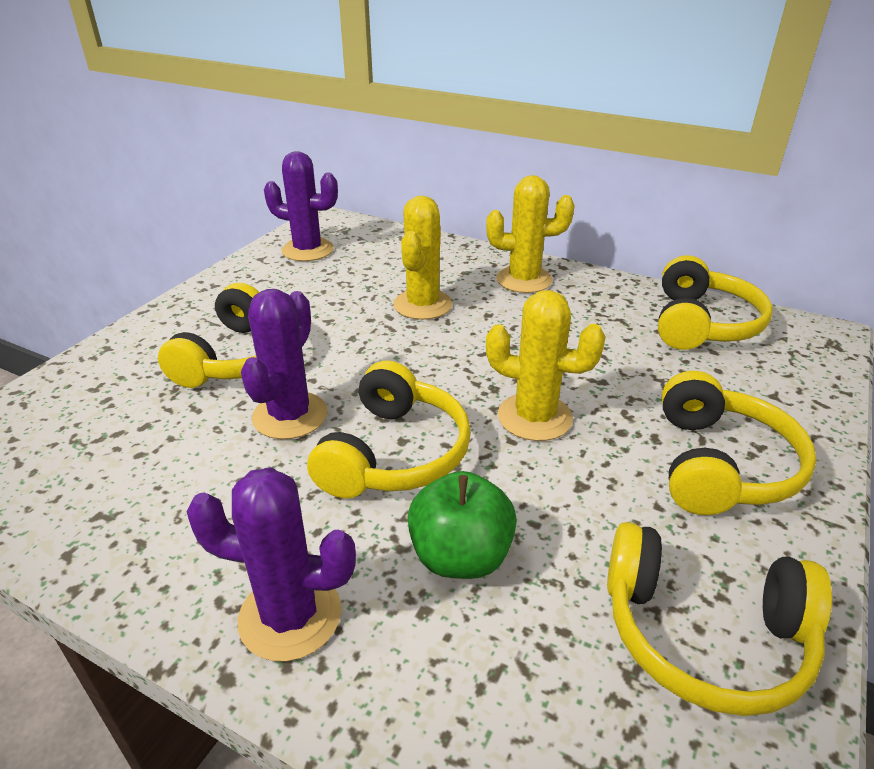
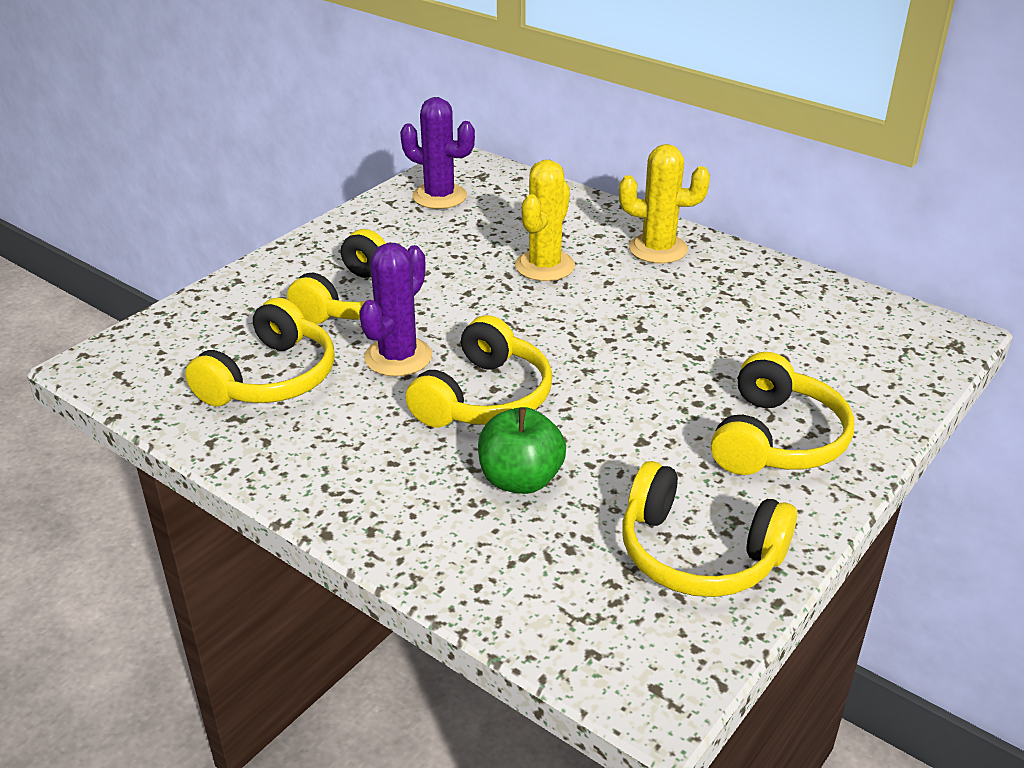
camera: 10 degrees right, 0 degrees up
(290, 616) = (377, 502): purple cactus -> none
(534, 417) = (620, 382): yellow cactus -> none
(702, 323) = (827, 312): yellow headphones -> yellow headphones (271, 378)

